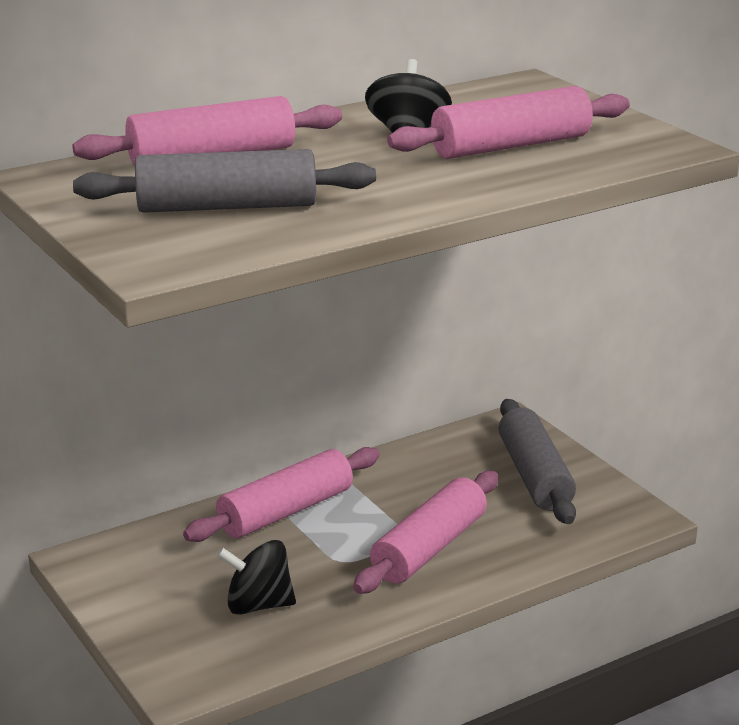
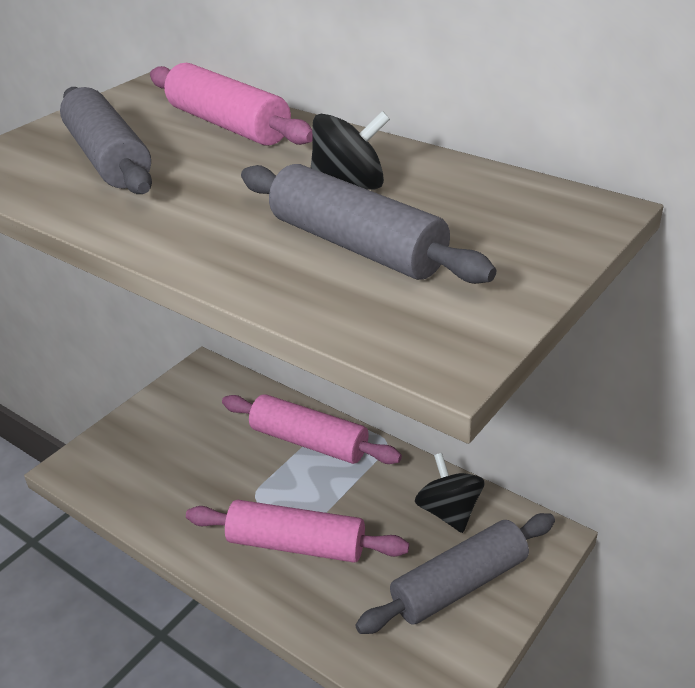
camera: 70 degrees right, 10 degrees up
(258, 605) = (177, 471): black spinning top -> black spinning top (449, 512)
(511, 146) = (357, 245): pink rolling pin -> grey rolling pin

